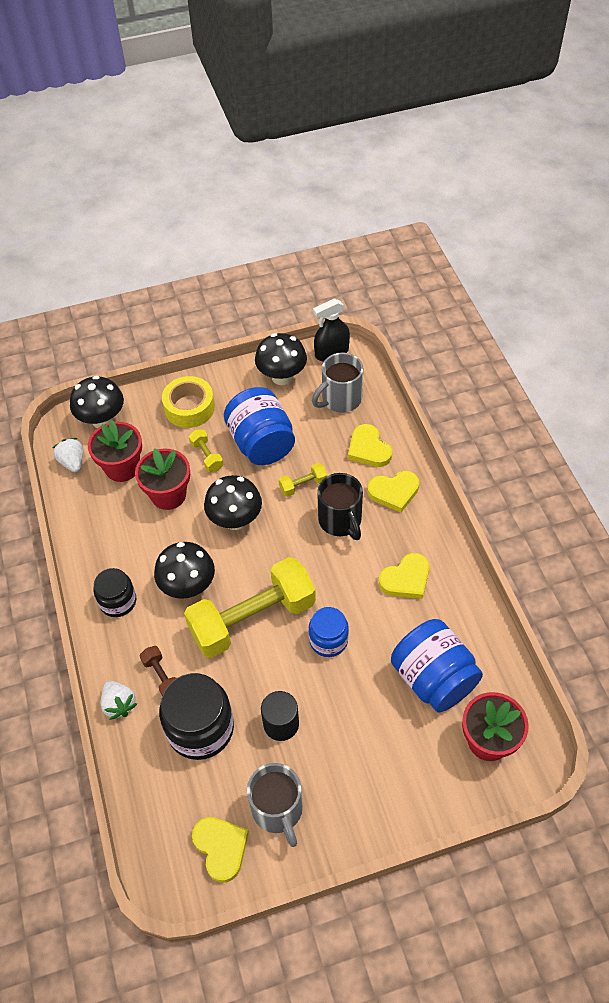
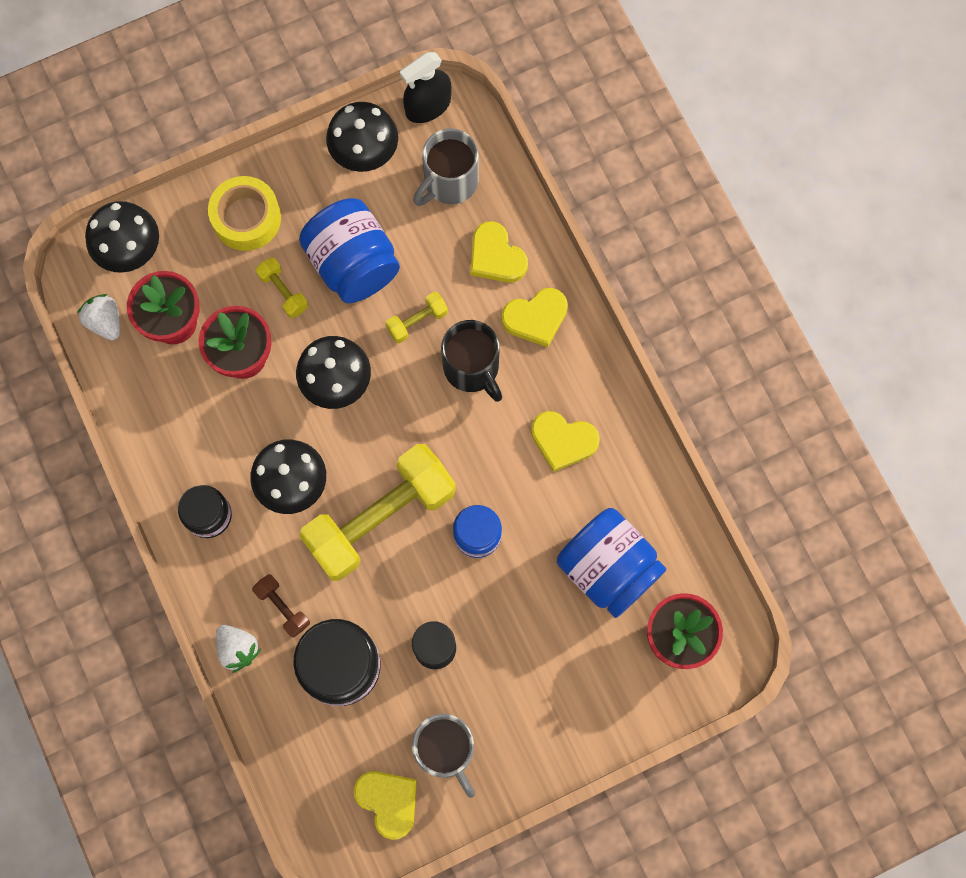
camera: 10 degrees left, 20 degrees up
(406, 579) = (563, 441): yellow heart -> yellow heart turned 60 degrees clockwise

